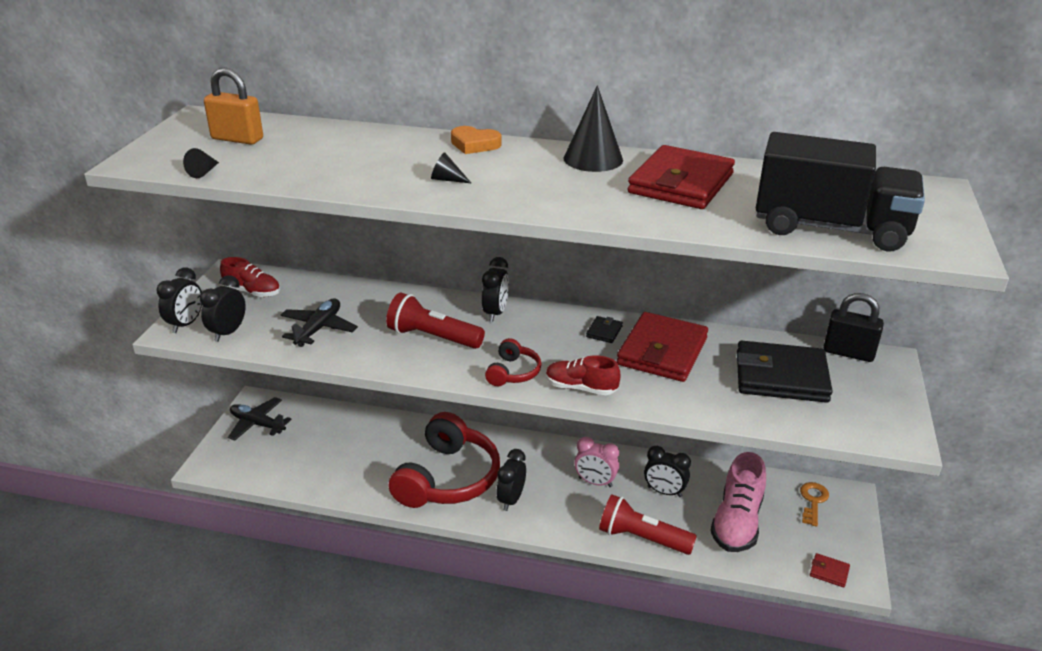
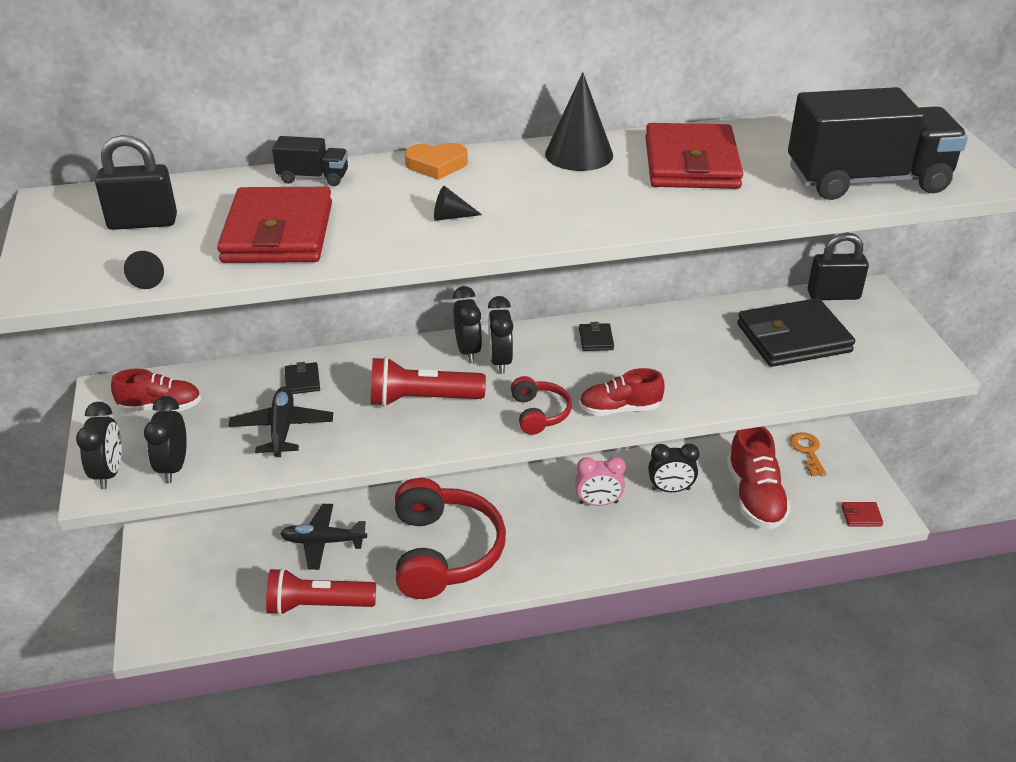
camera: 25 degrees left, 5 degrees up
(237, 139) = (143, 222): orange padlock -> black padlock
(257, 424) = (176, 566): black plane -> black plane (323, 542)
(359, 301) = (302, 381): none -> black wallet
(378, 135) = (313, 178): none -> black truck
(511, 499) = (526, 551): black clock -> black clock (500, 361)
(642, 538) = (679, 545): red flashlight -> red flashlight (317, 605)
(662, 351) = (668, 344): red wallet -> red wallet (278, 233)
(737, 522) = (754, 496): pink shoe -> red shoe

